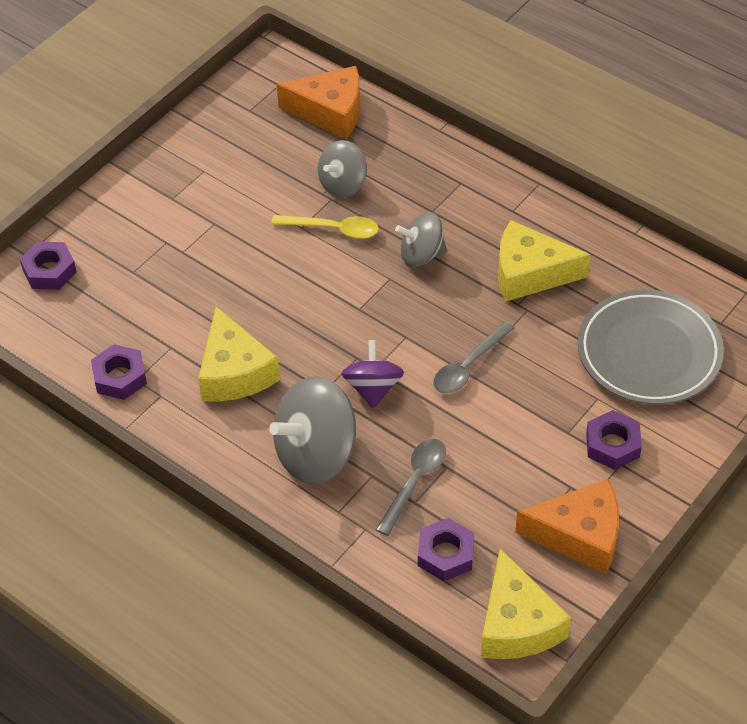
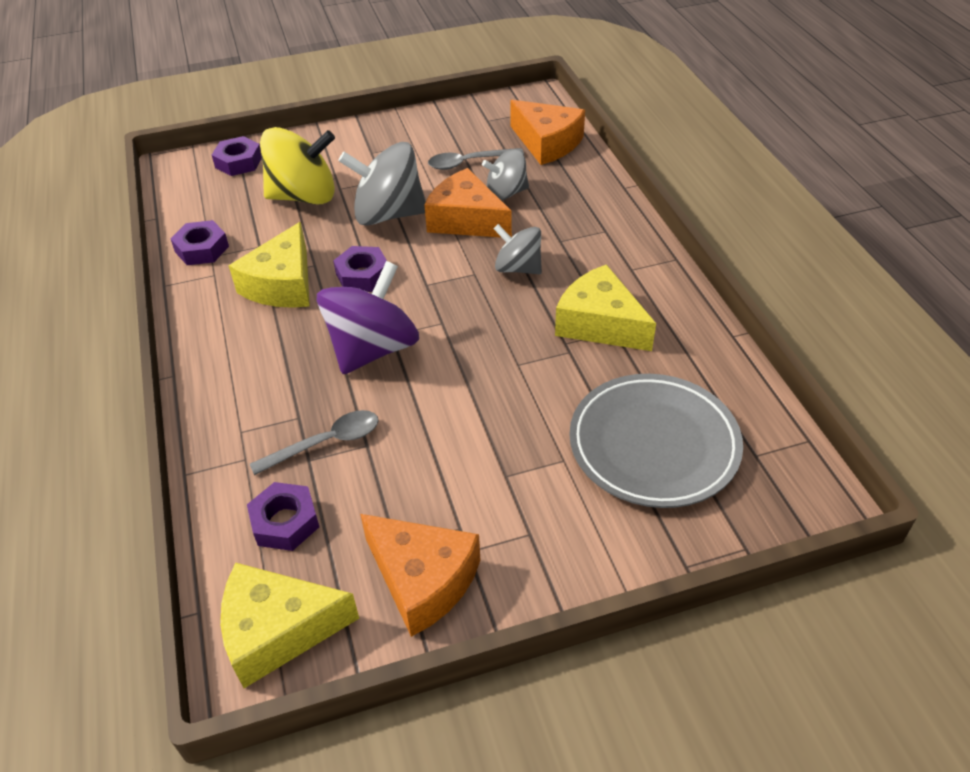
camera: 35 degrees right, 5 degrees down
(158, 276) = (304, 196): none -> yellow spinning top
(316, 454) = (273, 376): grey spinning top -> grey spinning top (388, 214)
(333, 229) = (466, 220): yellow spoon -> orange cheese
(373, 388) = (373, 349): purple spinning top -> purple spinning top, size x1.66
(468, 366) = (471, 371): grey spoon -> grey spoon (469, 163)
(516, 624) = (278, 631): yellow cheese -> yellow cheese turned 60 degrees clockwise
(612, 445) = (537, 511): purple nut -> purple nut (362, 275)

